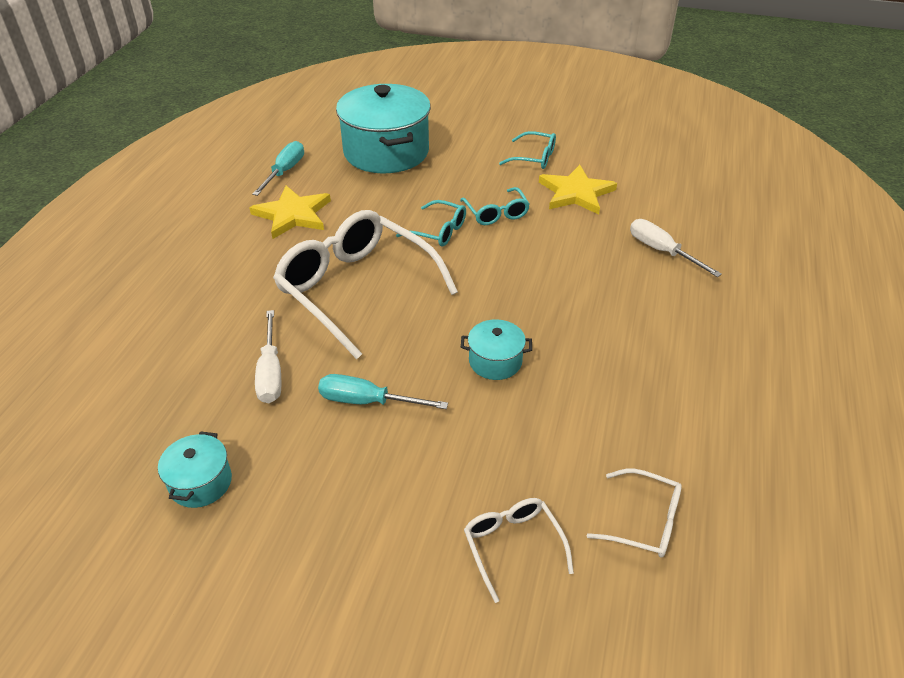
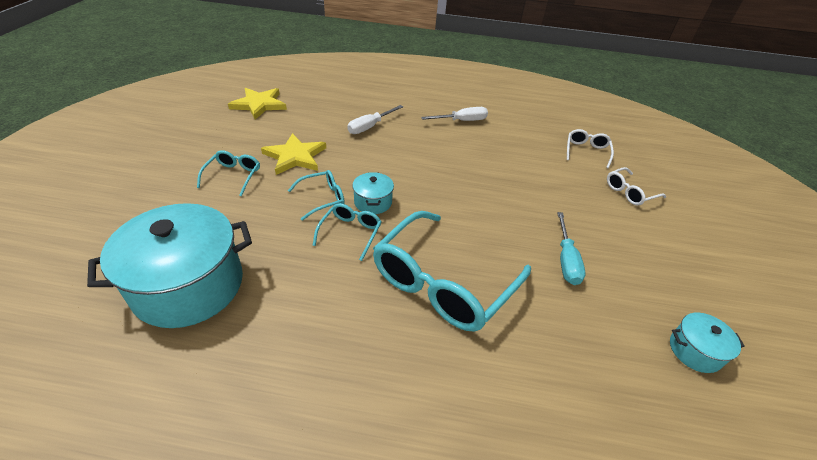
camera: 100 degrees left, 0 degrees up
(271, 372) = (567, 328): white screwdriver -> white screwdriver (461, 121)
(284, 172) = (211, 395): turquoise screwdriver -> none
(293, 214) = (319, 361): yellow star -> yellow star (259, 105)
(356, 289) = (443, 282): white glasses -> turquoise glasses
(495, 361) = (500, 199): turquoise pot -> turquoise pot (373, 202)

